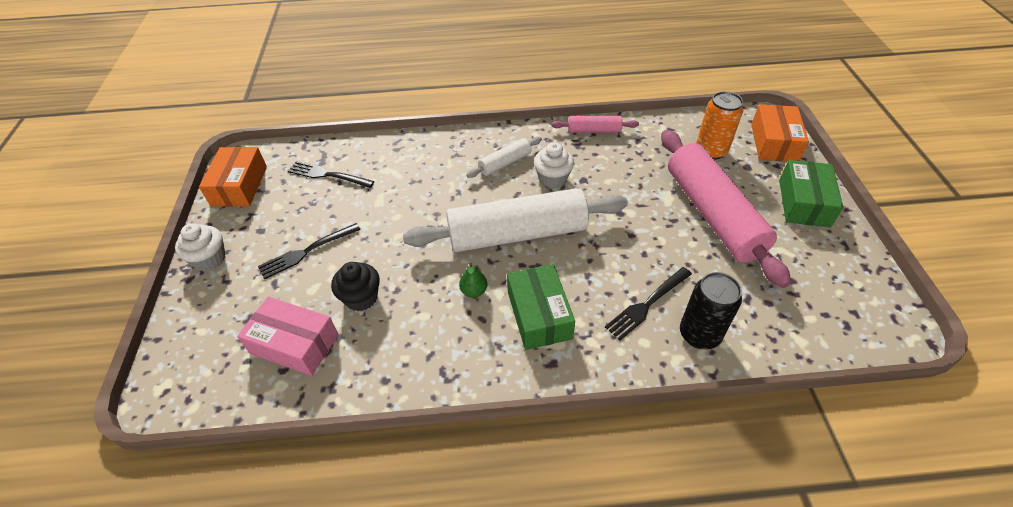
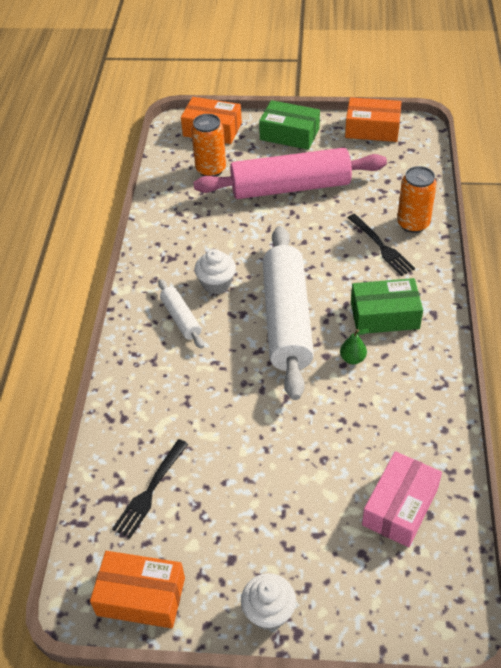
camera: 80 degrees left, 0 degrees up
(307, 251) = (276, 505): black fork -> none
(361, 298) = (349, 450): black cupcake -> none
(594, 131) = (153, 242): pink rolling pin -> none
(699, 334) = (413, 224): black can -> orange can
(863, 279) = (372, 129): none -> orange box

